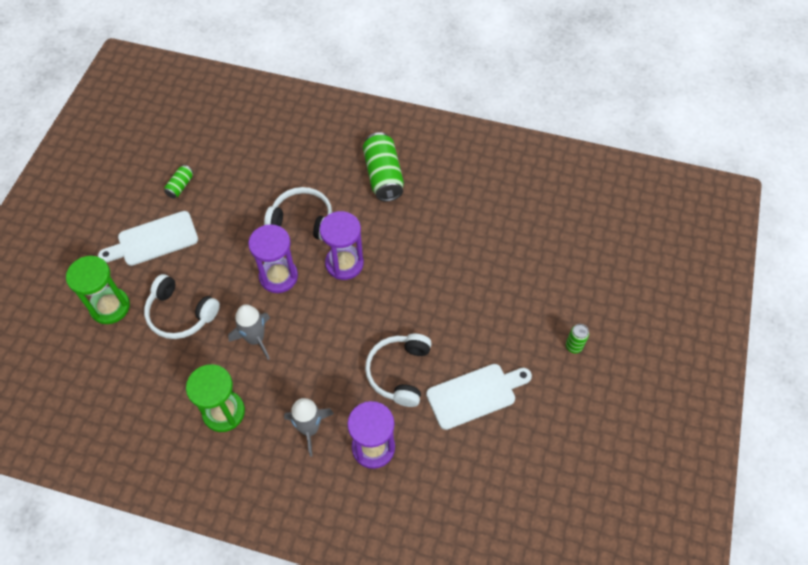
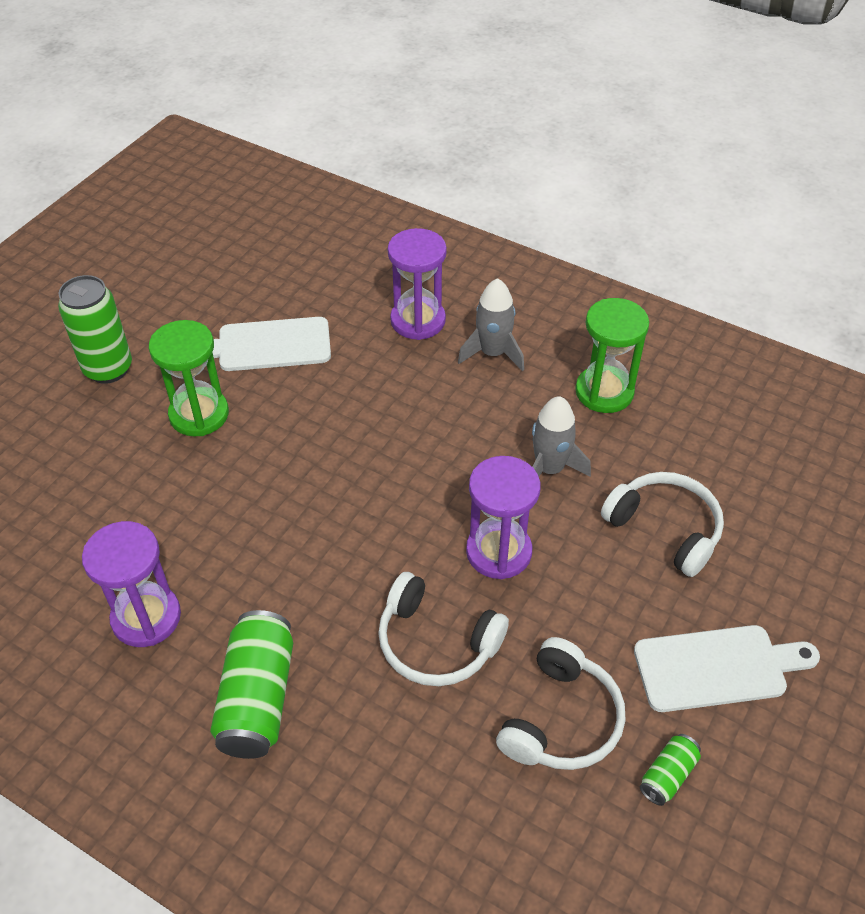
camera: 165 degrees left, 10 degrees down
(110, 307) = (784, 565): green hourglass -> green hourglass (199, 414)
(344, 263) = (385, 548): purple hourglass -> purple hourglass (146, 617)
(399, 372) = (355, 388): white headphones -> white headphones (561, 720)
(573, 346) = (108, 369): green can -> green can, size x2.01

